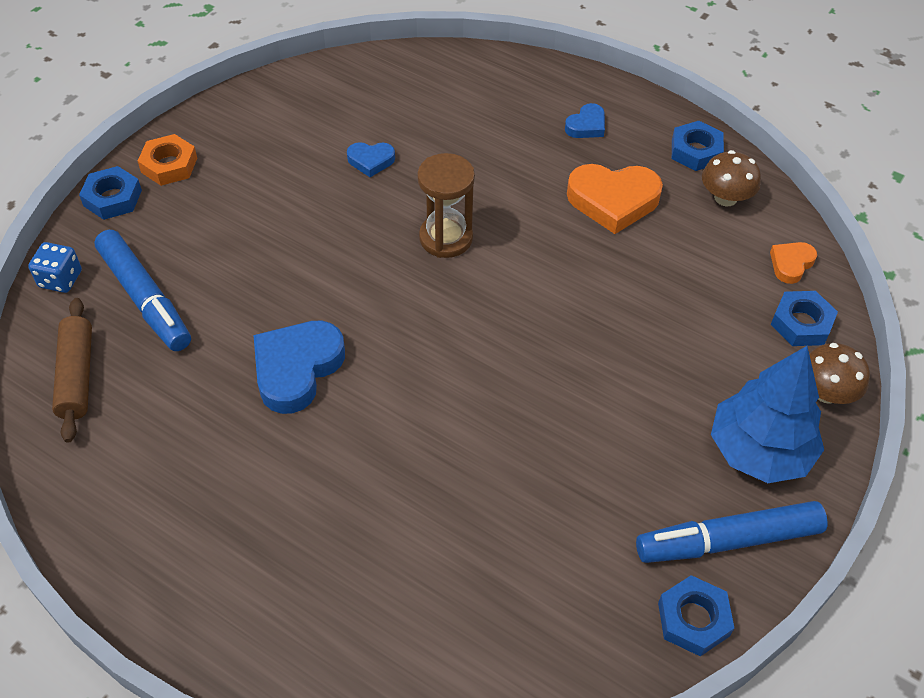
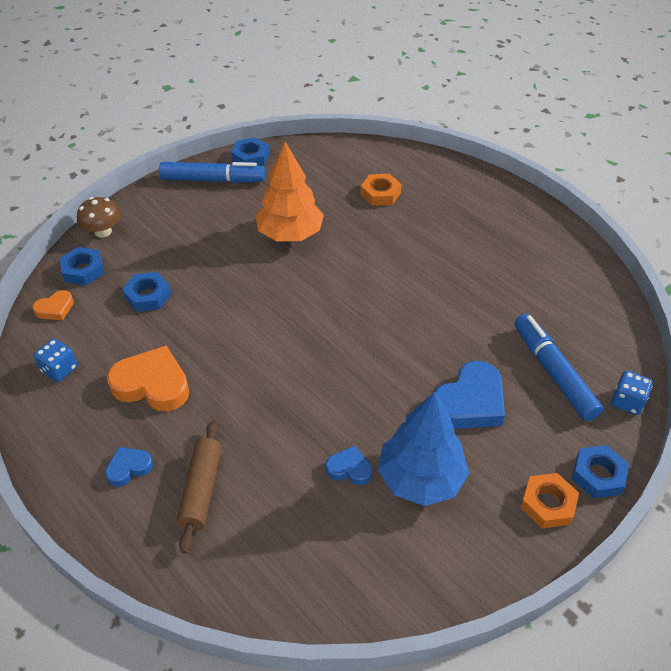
camera: 165 degrees left, 5 degrees down
(77, 376) = (595, 325): brown rolling pin -> brown rolling pin (201, 490)
(297, 369) = (438, 302): blue heart -> blue heart (470, 402)
(422, 572) = (380, 194): none -> orange nut
(446, 238) = (304, 378): brown hourglass -> none
(545, 446) = (290, 234): none -> orange tree
(695, 151) = (49, 419): blue nut -> blue nut (148, 296)
(725, 198) = (59, 369): brown mushroom -> blue dice
(759, 451) = (167, 212): blue tree -> blue tree (421, 478)

